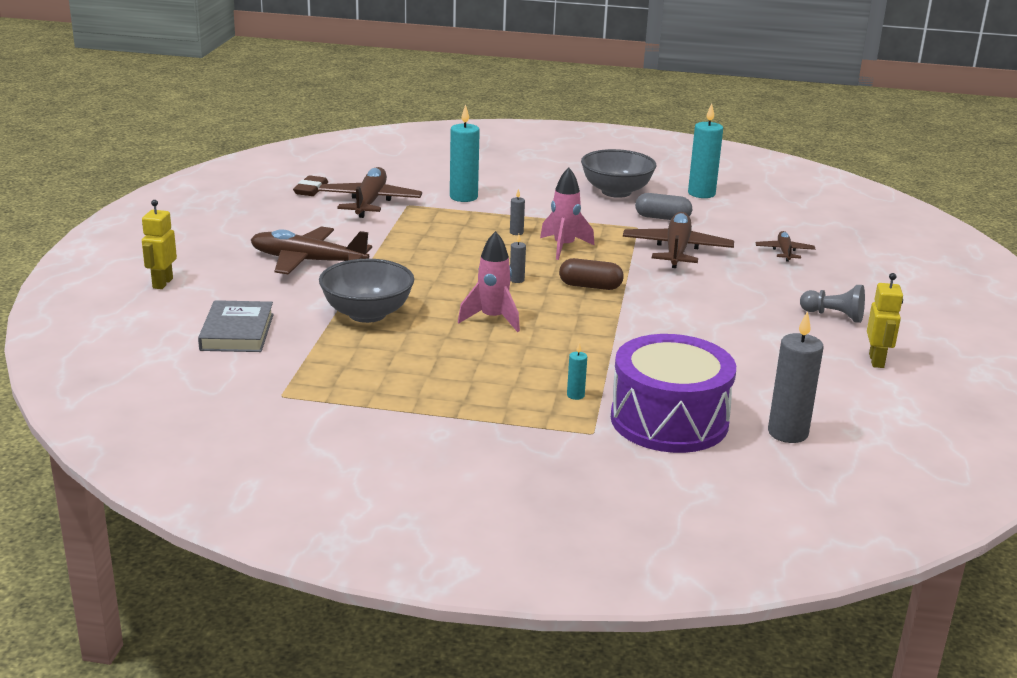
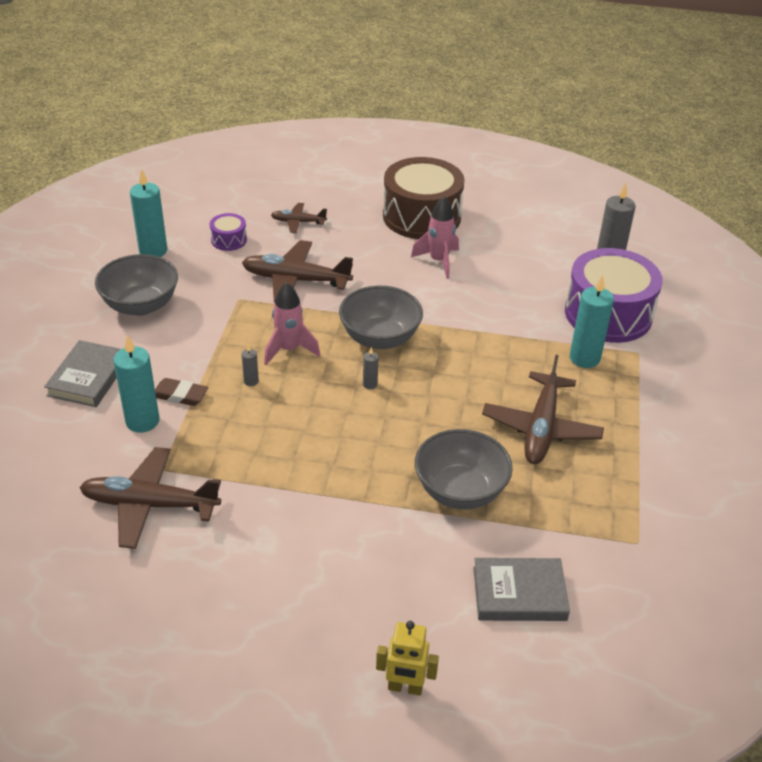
camera: 90 degrees left, 15 degrees up
(307, 261) = (332, 550): brown plane -> brown plane (541, 428)
(311, 189) = (96, 568): brown eraser -> brown eraser (180, 395)
(492, 319) = (457, 402): pink rocket -> pink rocket (438, 261)
(515, 179) = (88, 377): none -> grey book
(575, 395) = (584, 358): turquoise candle -> turquoise candle, size x2.17
(590, 286) = (380, 338): brown capsule -> grey bowl
(662, 218) = (216, 281): grey capsule -> none
(734, 222) = (229, 240): none -> purple drum
(834, 316) = (421, 216): grey pawn -> brown drum
(877, 361) = (493, 210): yellow robot -> none

